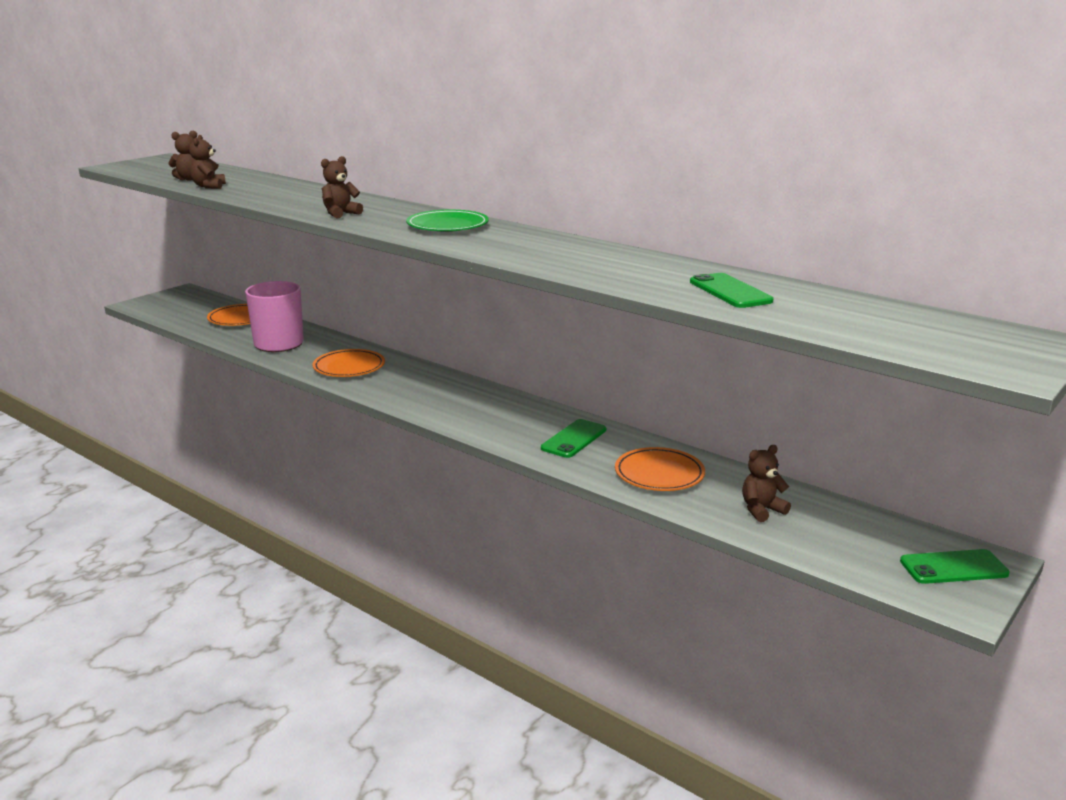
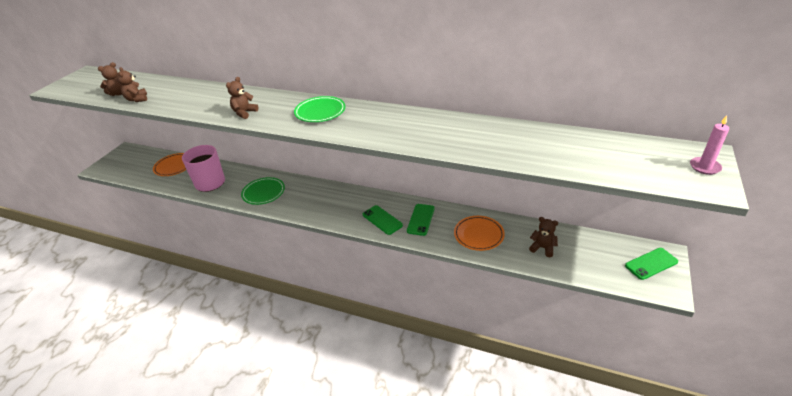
camera: 15 degrees left, 15 degrees up
(349, 367) = (263, 193): orange plate -> green plate
(730, 291) = (524, 145): green phone -> green phone (382, 220)
(761, 510) = (542, 248): brown teddy bear -> brown teddy bear turned 75 degrees clockwise
(1020, 351) = (704, 167): none -> pink candle

